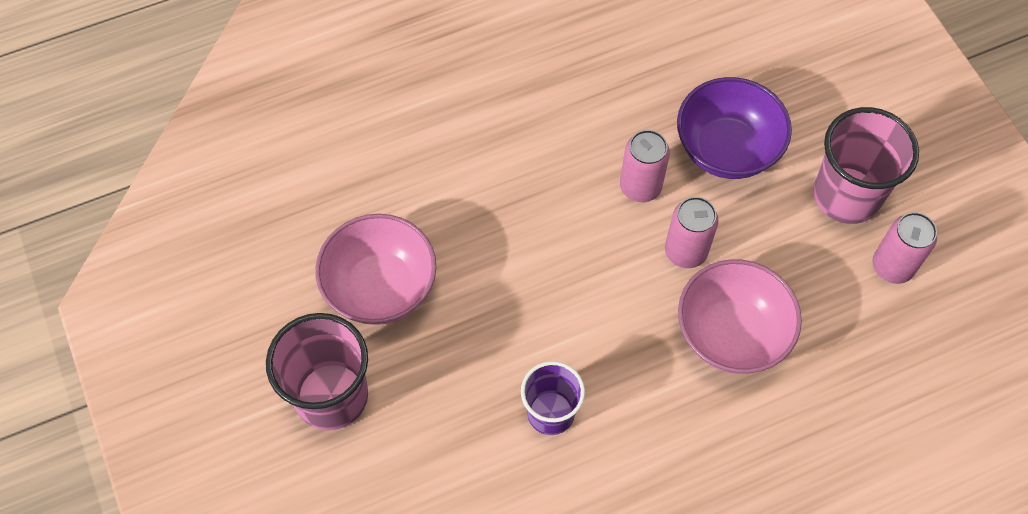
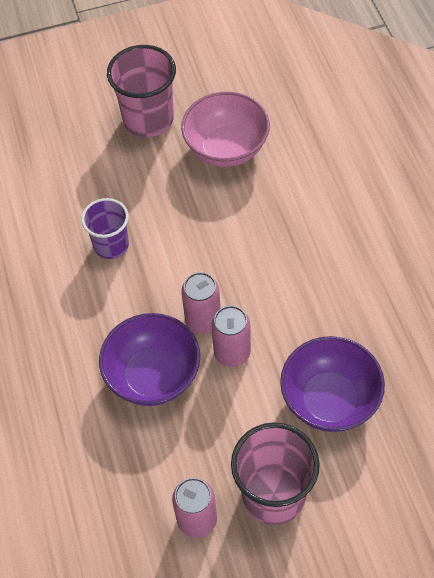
camera: 100 degrees right, 5 degrees down
(640, 187) = (297, 327): pink can -> pink can (203, 320)
(731, 334) = (153, 376): pink bowl -> purple bowl

